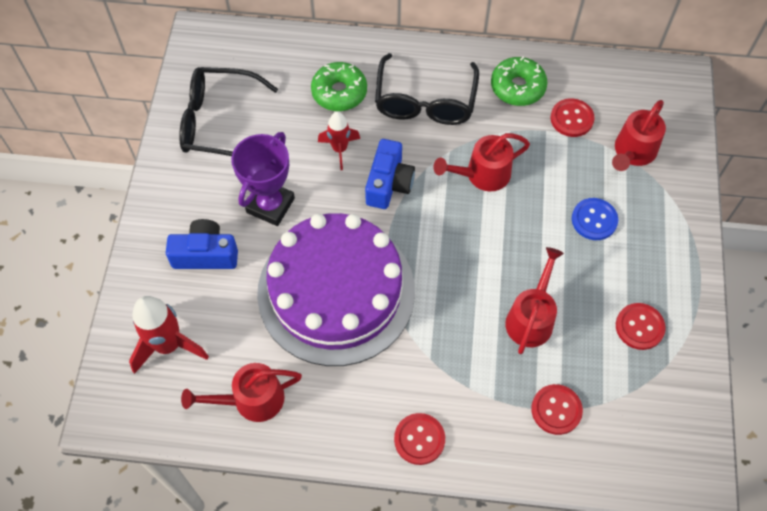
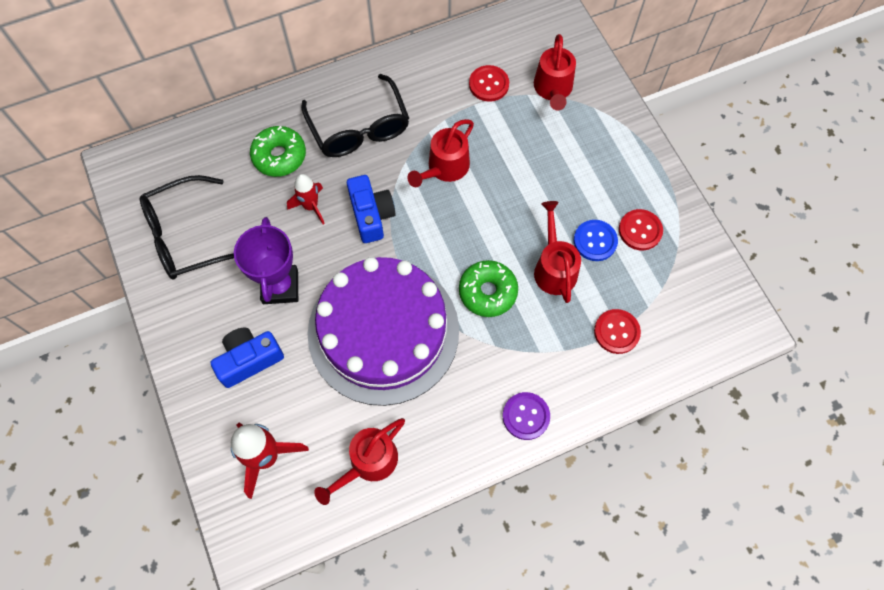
camera: 30 degrees left, 5 degrees up
(419, 439) = (526, 416): red button -> purple button
(517, 87) = (429, 78): green donut -> green donut (487, 292)
(594, 220) = (555, 161): blue button -> blue button (595, 241)

